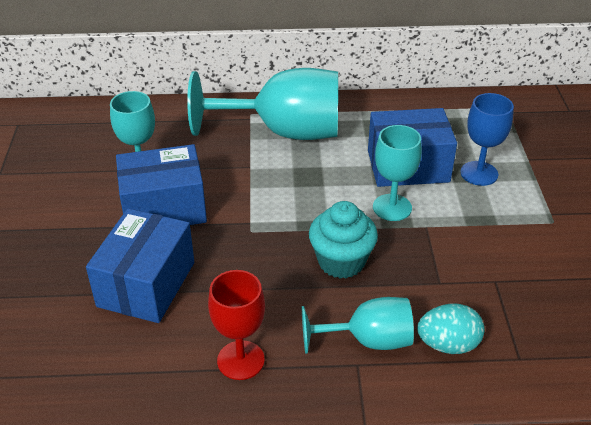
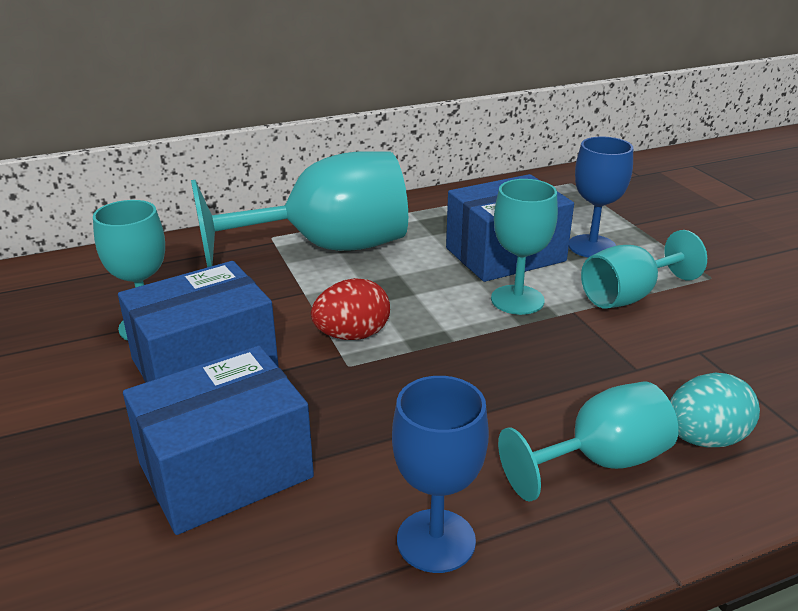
camera: 20 degrees left, 10 degrees down
(146, 284) = (226, 470): blue box -> blue box turned 60 degrees clockwise
(240, 360) = (436, 540): red goblet -> blue goblet
(264, 209) = (352, 335): none -> red egg
(341, 261) = (496, 373): turquoise cupcake -> none
(476, 223) = (628, 296): none -> turquoise goblet

